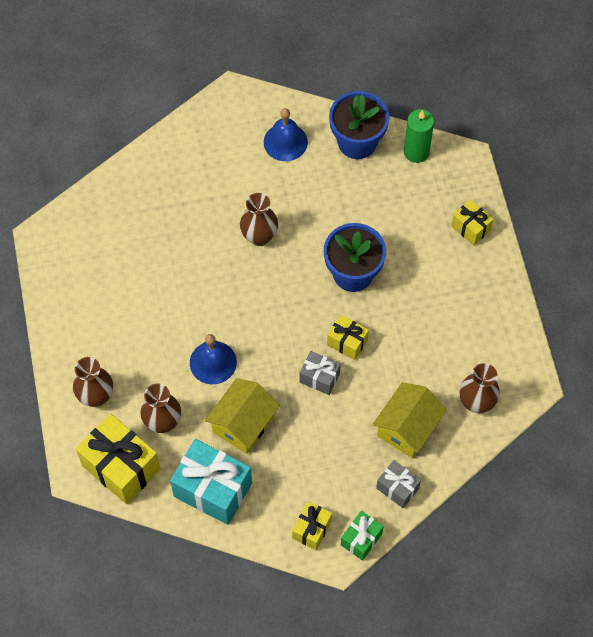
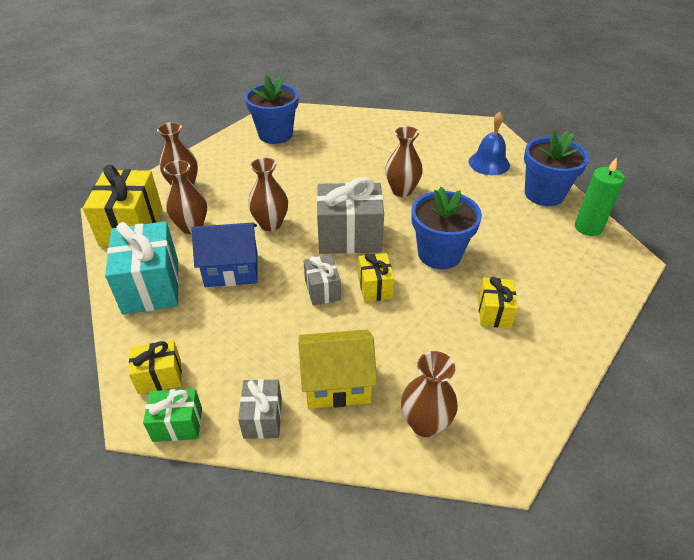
camera: 50 degrees right, 20 degrees down
(80, 270) = (275, 134): none -> blue flower pot
(213, 362) = (270, 224): blue bell -> brown vase
(243, 424) = (231, 269): yellow house -> blue house
(280, 318) = (349, 237): none -> grey gift
(470, 228) = (582, 300): yellow gift -> yellow gift (494, 312)

